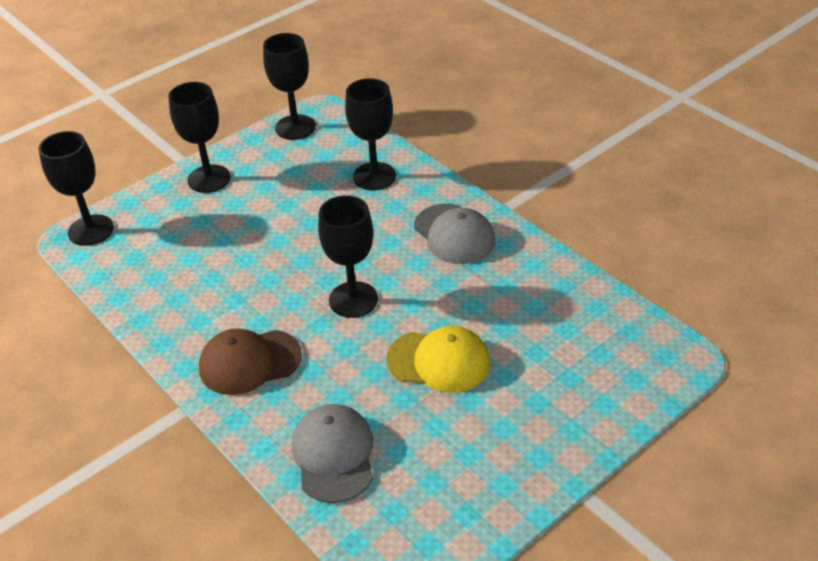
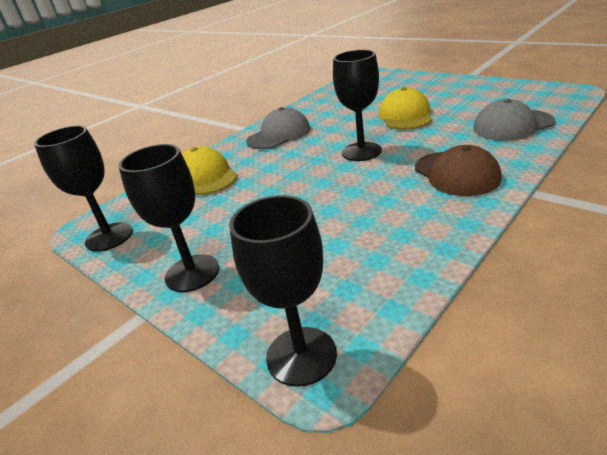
camera: 95 degrees left, 10 degrees down
(374, 176) = (205, 177): black goblet -> yellow cap

